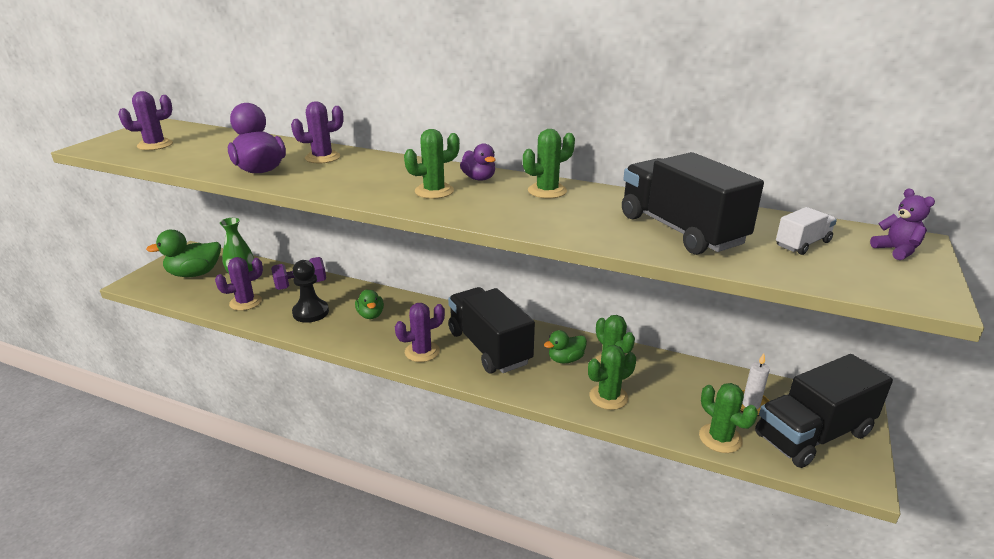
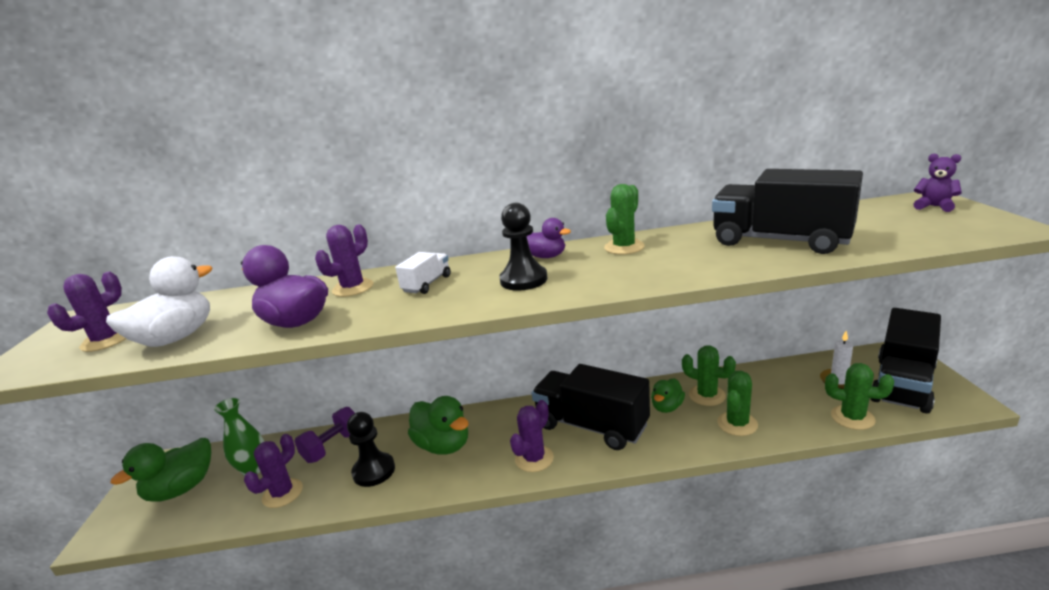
camera: 25 degrees left, 5 degrees down
(188, 157) = (176, 338): none -> white duck
(370, 315) = (443, 445): green duck -> green duck, size x1.68
(434, 191) = (523, 280): green cactus -> black pawn
(802, 244) = (875, 222): white truck -> white truck (427, 284)

